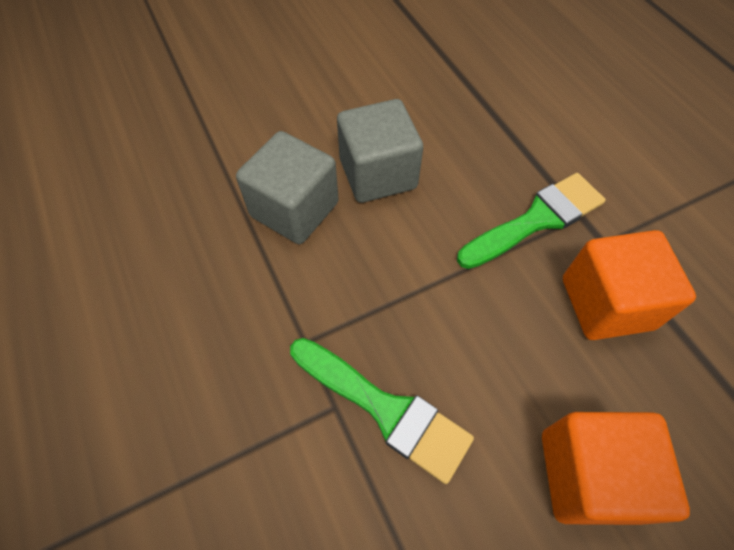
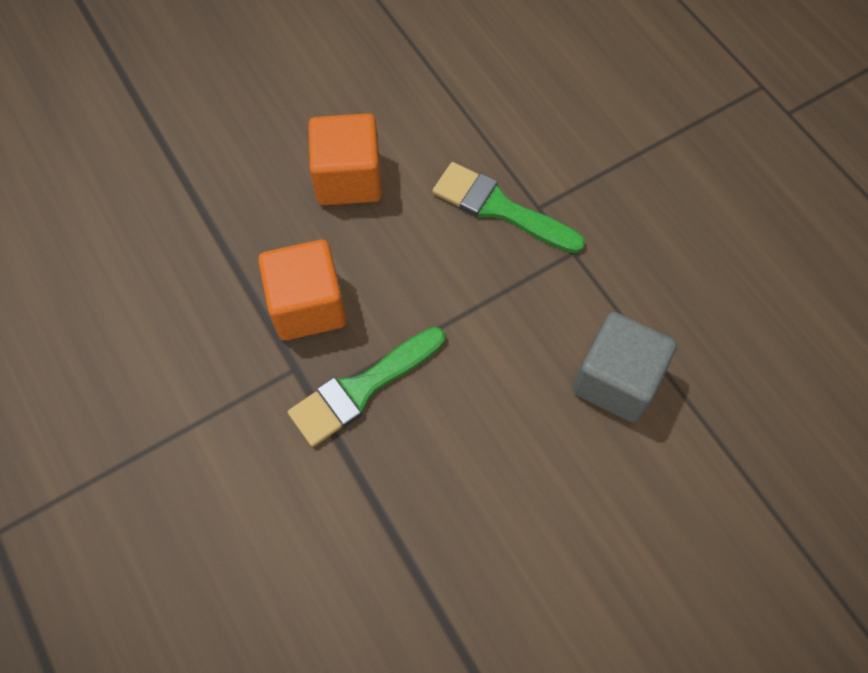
camera: 175 degrees right, 5 degrees up
(378, 174) = (534, 434): grey cube -> none

